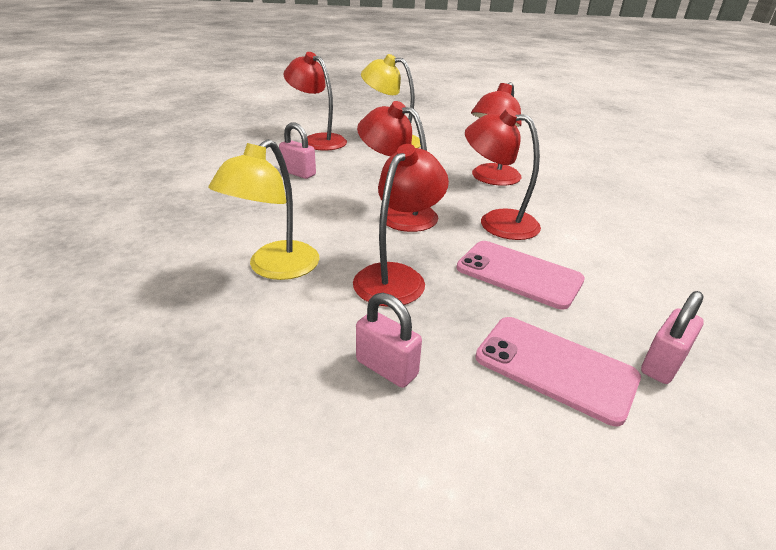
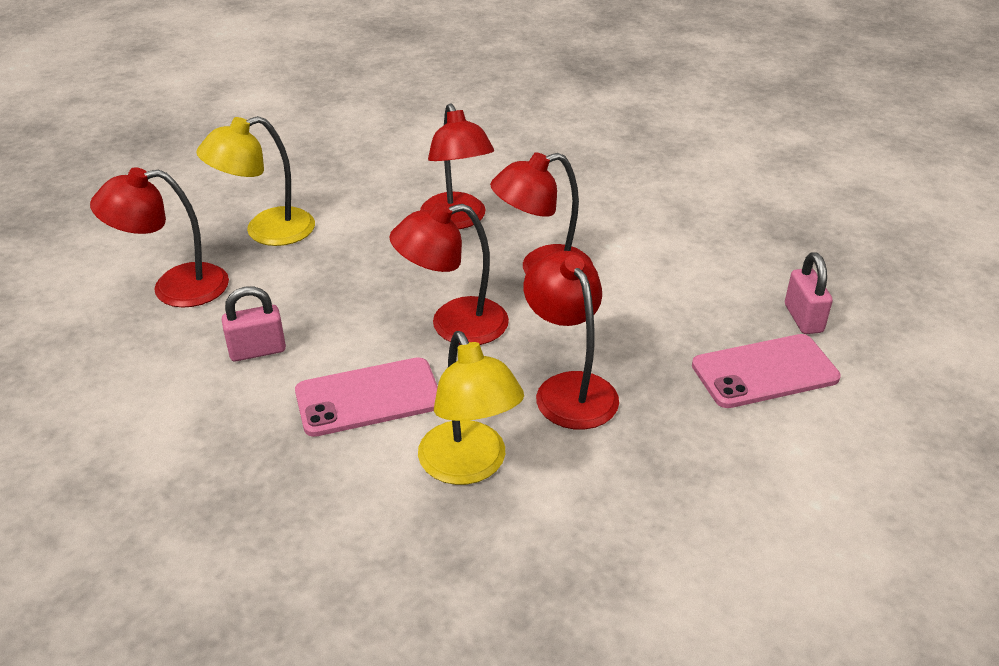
camera: 50 degrees left, 5 degrees up
(386, 368) = (690, 463): pink padlock -> none
(518, 274) = (638, 313): pink phone -> pink phone (368, 397)

